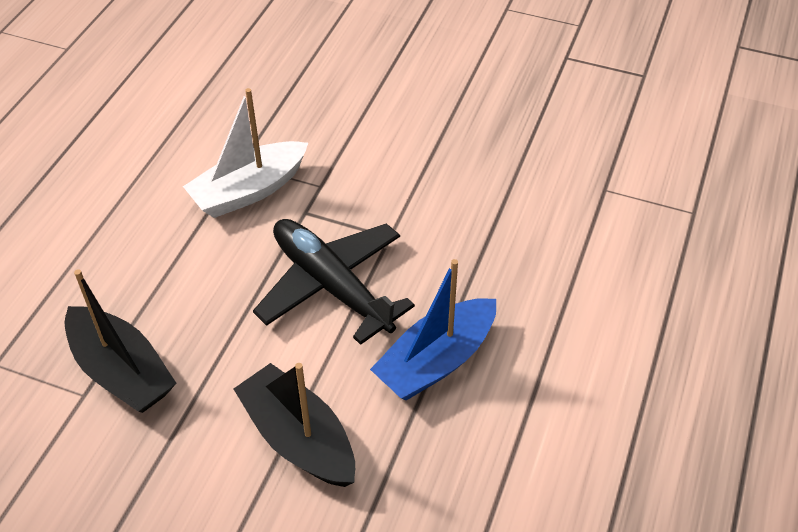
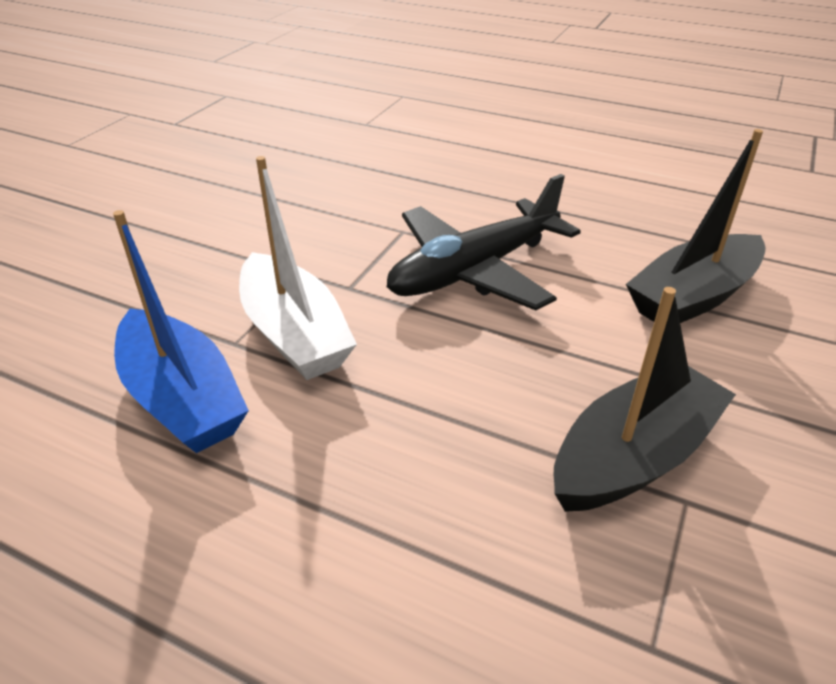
camera: 85 degrees left, 10 degrees down
(436, 361) = (574, 213): blue boat -> blue boat (182, 398)

